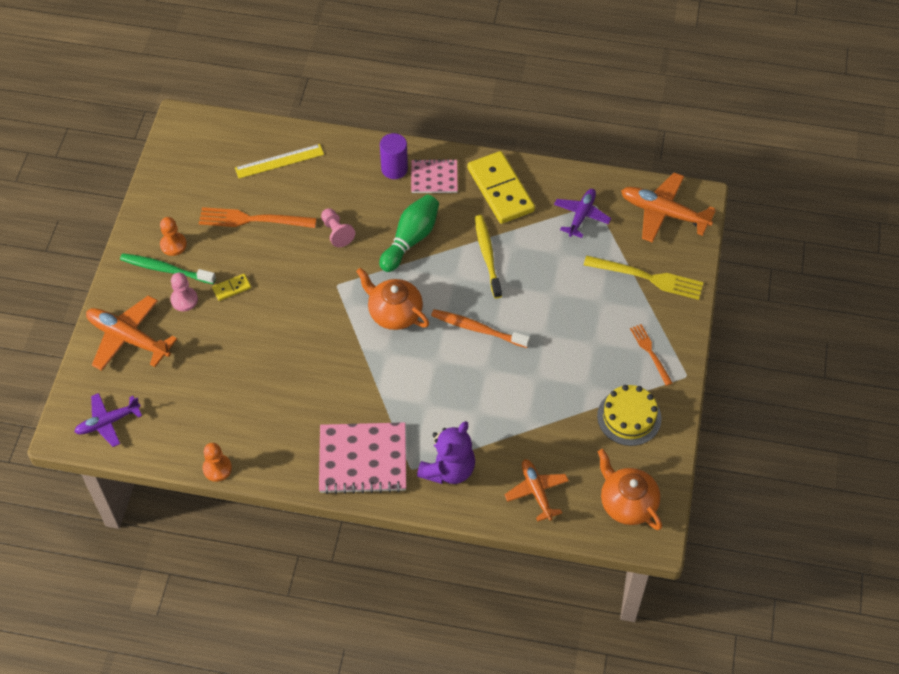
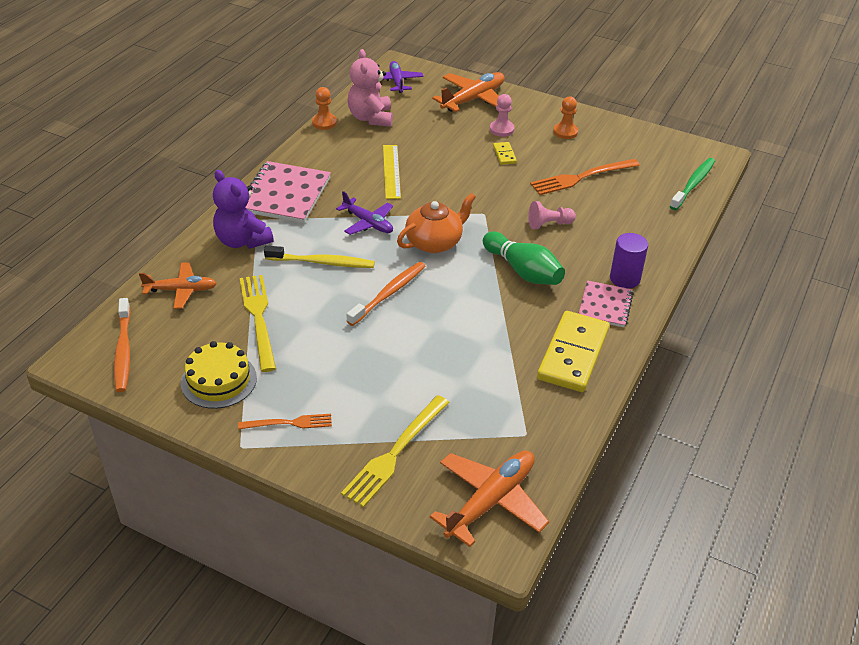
camera: 105 degrees right, 15 degrees down
(166, 269) = (538, 125): green toothbrush -> green toothbrush (693, 184)
(195, 426) = (371, 118): none -> pink teddy bear
(252, 219) = (581, 177): orange fork -> orange fork turned 135 degrees counterclockwise
(279, 161) = (653, 204): yellow ruler -> yellow ruler (391, 171)
(487, 256) = (481, 322): yellow toothbrush -> yellow toothbrush (322, 262)
(500, 190) = (573, 354): yellow domino -> yellow domino turned 60 degrees counterclockwise
(547, 416) = (258, 318): none -> yellow fork
(581, 215) = (512, 416): purple plane -> purple plane (368, 223)
(627, 503) = (123, 350): orange teapot -> orange toothbrush

